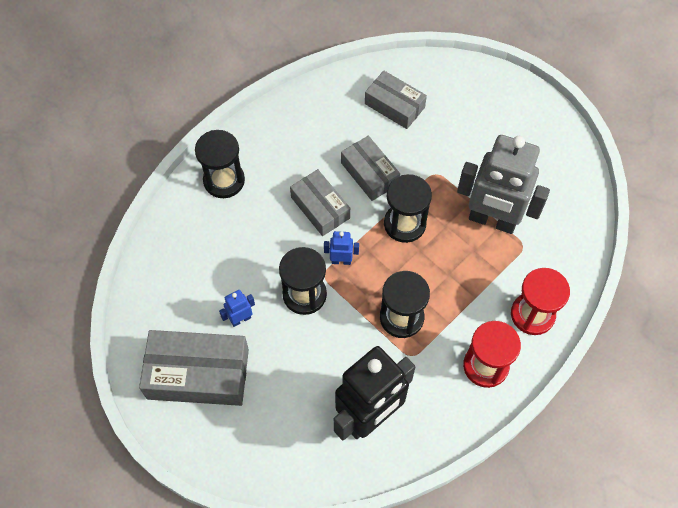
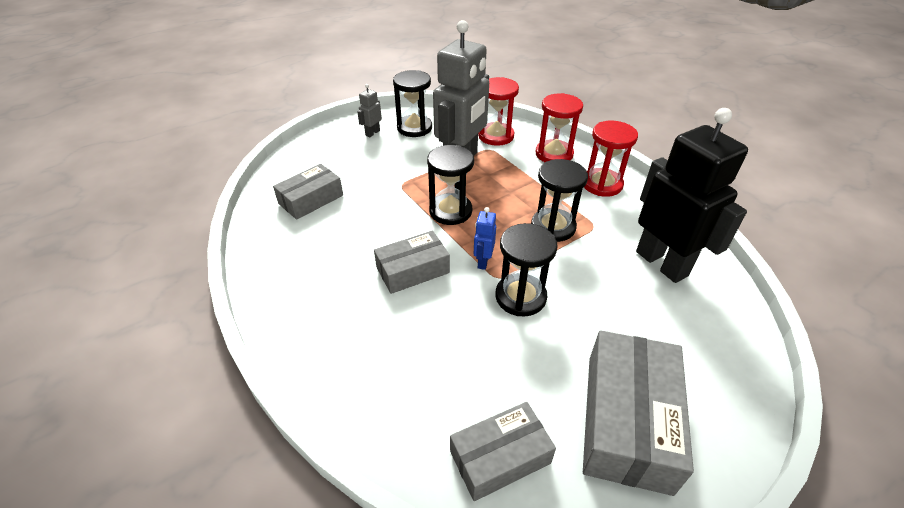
camera: 80 degrees left, 20 degrees down
(224, 180) = (341, 360): black hourglass -> black hourglass (414, 128)
(240, 319) = (548, 363): blue robot -> none
(369, 173) = (384, 227): grey box -> grey box (500, 457)
(521, 125) = (372, 133): none -> grey robot
(553, 249) = (496, 136): none -> red hourglass

